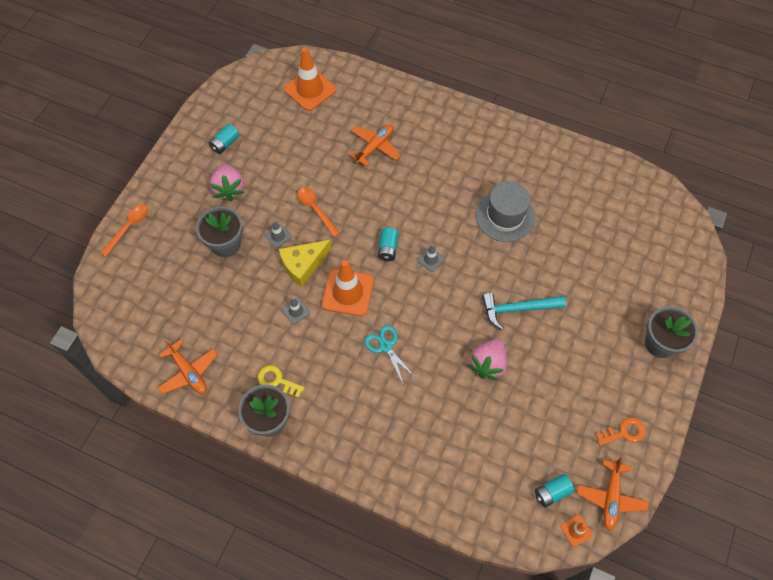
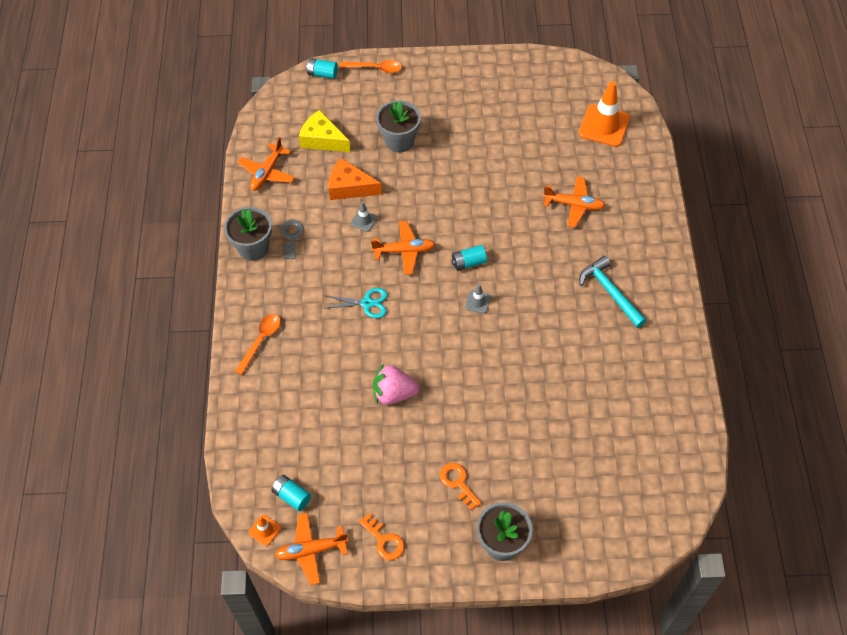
camera: 65 degrees right, 5 degrees down
(225, 144) = (500, 92): turquoise battery -> turquoise battery (322, 74)
(229, 189) = (455, 117): pink strawberry -> none
(251, 307) = (349, 187): none -> orange cheese
(277, 380) = (291, 236): yellow key -> grey key
(278, 236) = (430, 174): grey traffic cone -> none
(303, 265) = (412, 205): yellow cheese -> yellow cheese (322, 139)
(316, 210) = (475, 189): orange spoon -> orange spoon (261, 341)
(348, 292) = (404, 251): orange traffic cone -> orange plane
(386, 346) = (367, 303): turquoise scissors -> turquoise scissors turned 60 degrees clockwise
(505, 216) = (566, 346): grey hat -> none
(517, 309) = (466, 397): turquoise hammer -> turquoise hammer (610, 292)
(594, 351) = (458, 482): none -> orange key

